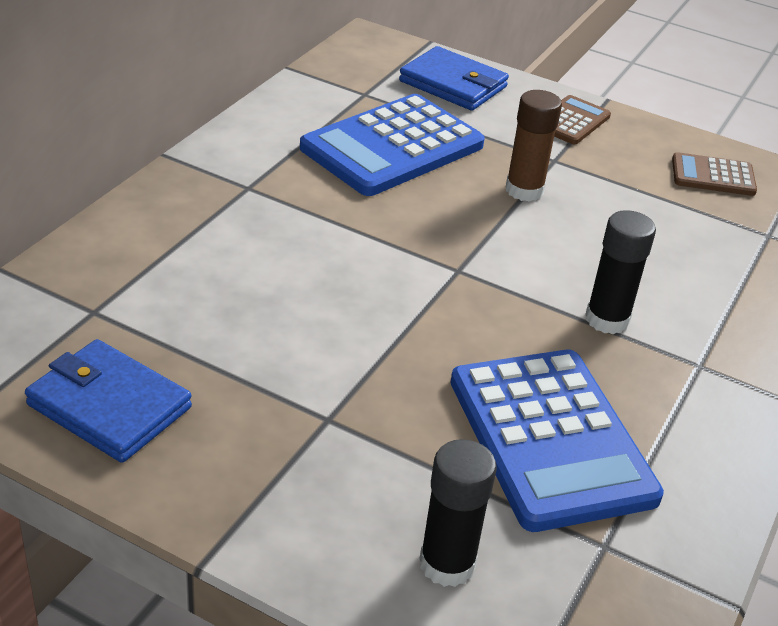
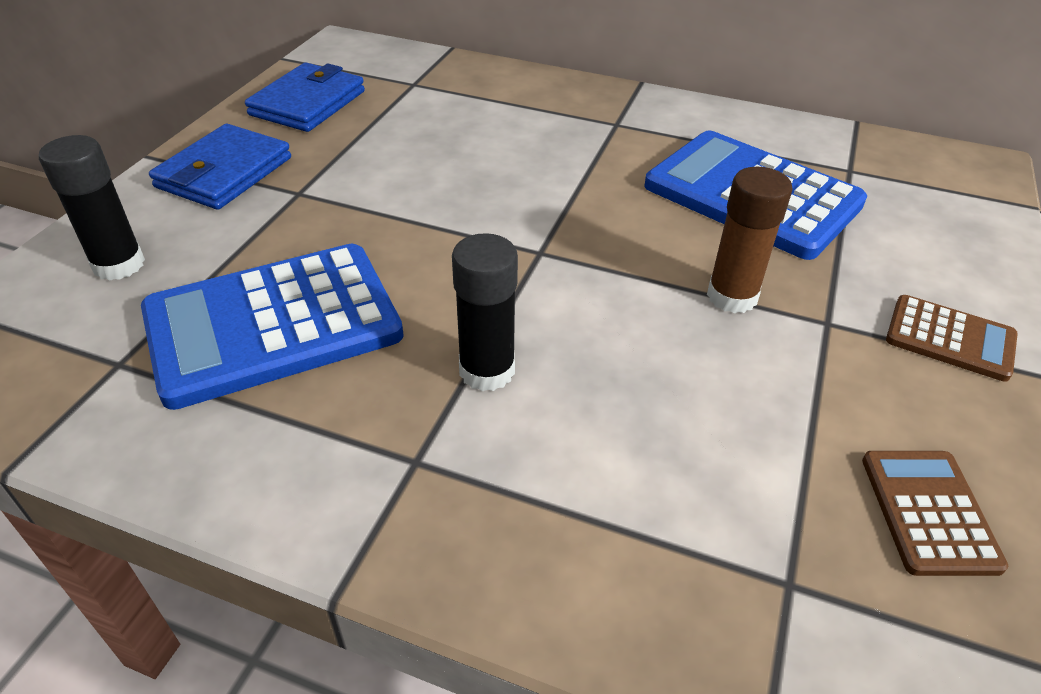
camera: 85 degrees right, 5 degrees up
(453, 84) = (941, 229): blue wallet -> blue wallet (224, 172)

